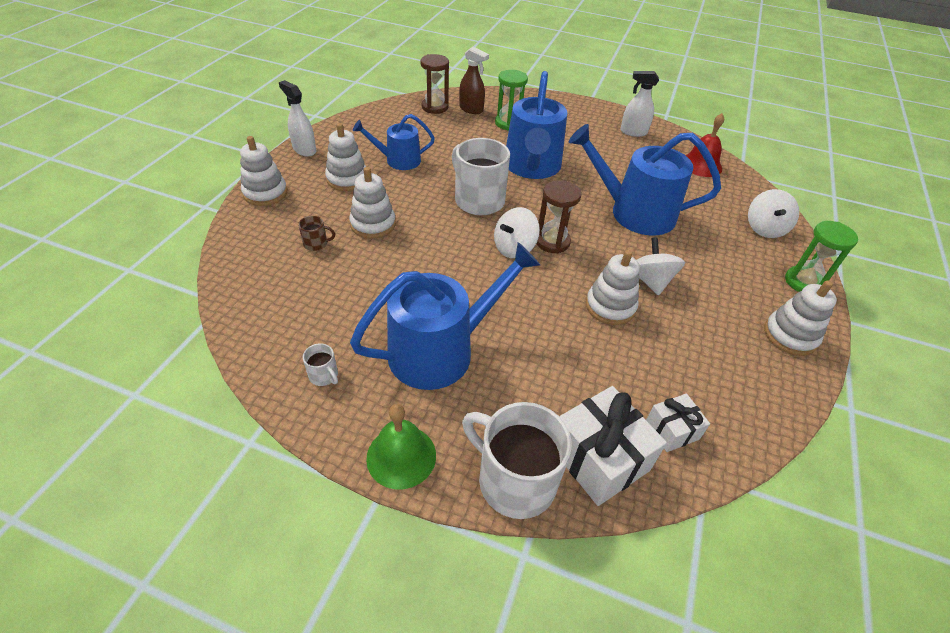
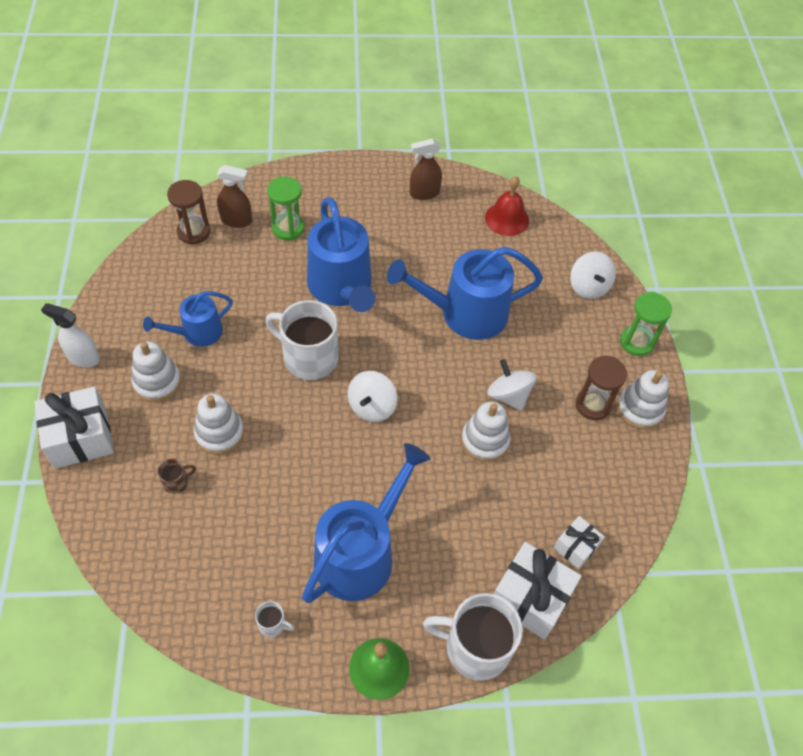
camera: 25 degrees left, 10 degrees up
(265, 193) = (80, 438): white stacking toy -> white gift
(552, 242) = (404, 383): brown hourglass -> brown hourglass (593, 405)
(633, 132) = (424, 193): white spray bottle -> brown spray bottle

